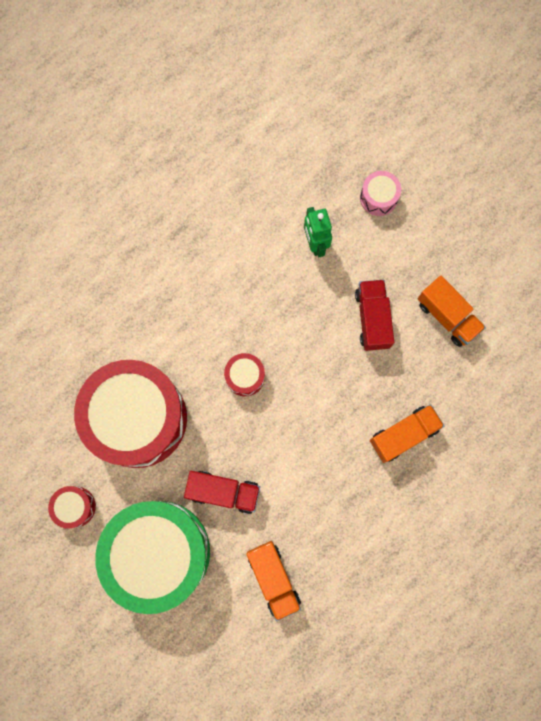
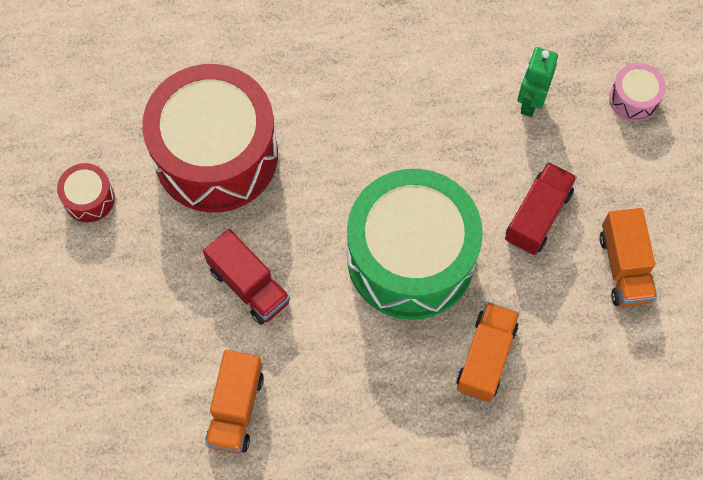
camera: 35 degrees right, 10 degrees down
(159, 552) = (138, 300): green drum -> green drum (411, 258)
(245, 376) = (357, 186): red drum -> none
(403, 435) = (486, 357): orange truck -> orange truck turned 75 degrees counterclockwise

